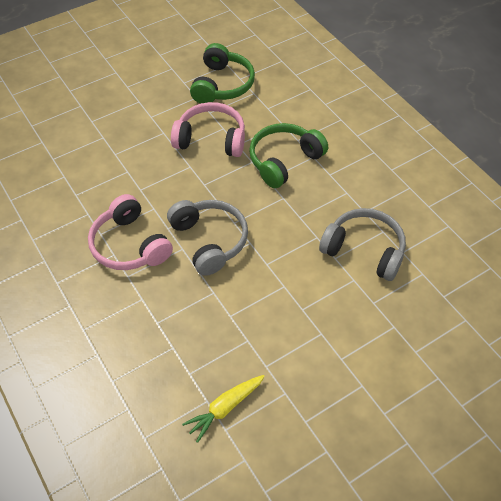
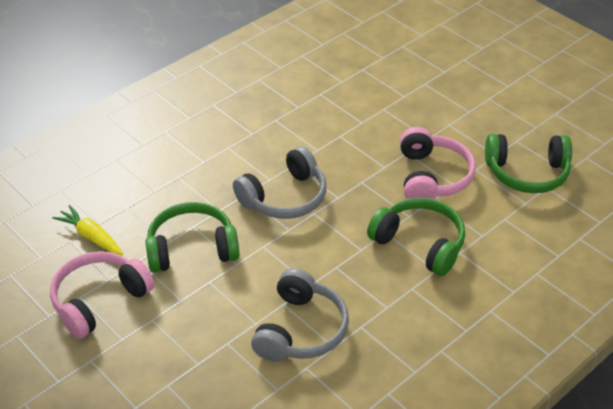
camera: 80 degrees right, 10 degrees down
(130, 245) = (266, 142): pink headphones -> pink headphones (99, 300)
(259, 320) = (192, 248): none -> green headphones

